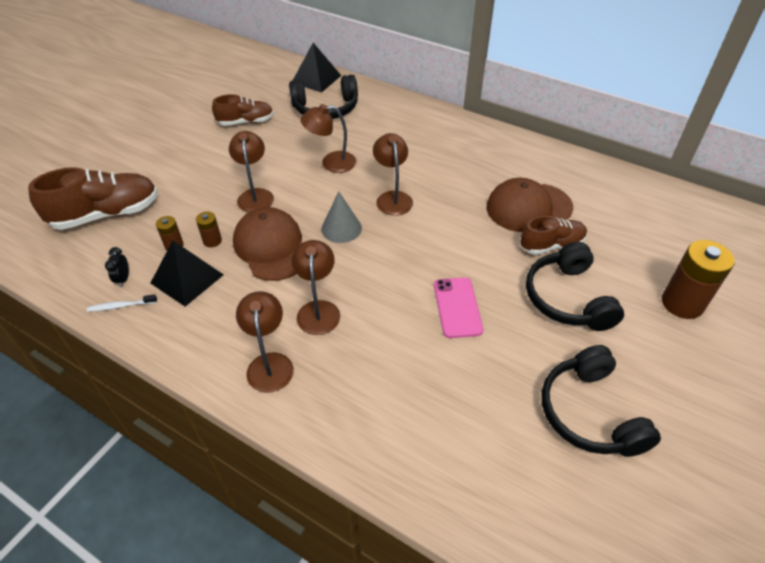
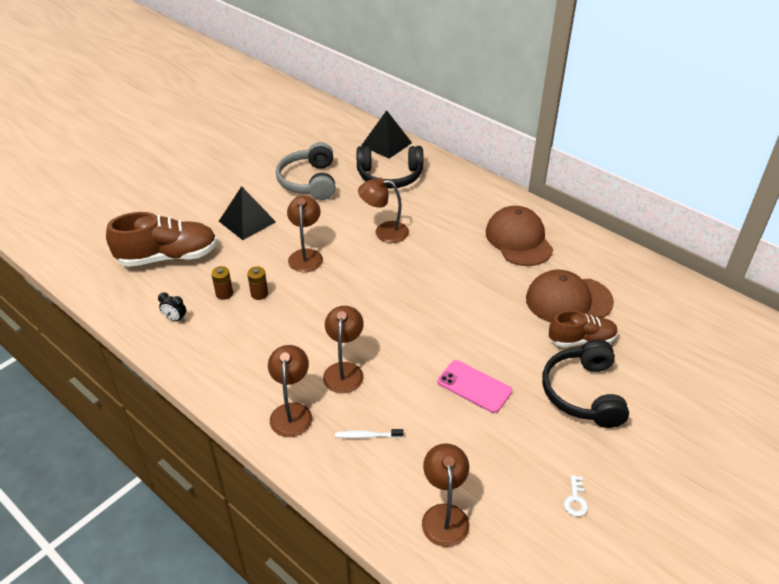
camera: 10 degrees right, 5 degrees down
(121, 306) = (170, 343): white toothbrush -> white toothbrush (367, 436)
(123, 279) = (175, 319): black clock -> black clock turned 75 degrees counterclockwise
(187, 279) = (231, 326): black pyramid -> black pyramid (247, 221)
(246, 122) = (309, 181): brown shoe -> grey headphones
(271, 247) = (312, 307): brown cap -> brown cap (518, 240)
(341, 228) = (381, 297): grey cone -> none
(392, 198) = (436, 274): brown lamp -> brown lamp (444, 515)
(457, 307) = (474, 386): pink phone -> pink phone turned 60 degrees counterclockwise
(590, 413) = (575, 500): black headphones -> white key
(682, 303) = (696, 414): brown battery -> none

